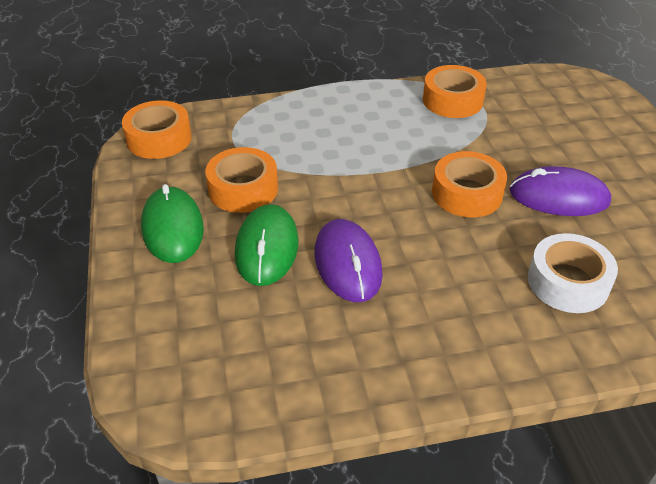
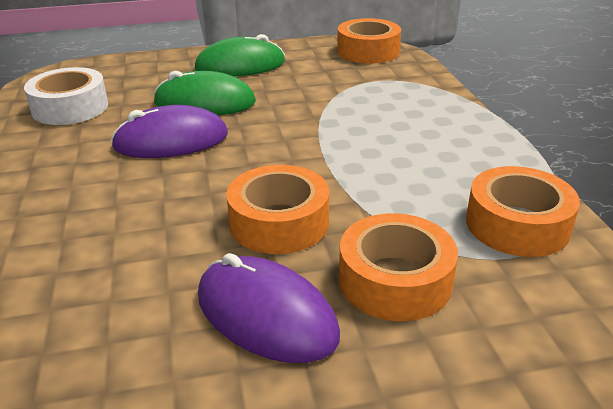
camera: 90 degrees right, 10 degrees down
(243, 189) = (292, 89): orange tape -> orange tape (395, 280)
(559, 197) = (266, 315): purple mouse -> purple mouse turned 60 degrees counterclockwise
(568, 282) = (79, 295): white tape -> white tape (70, 107)

